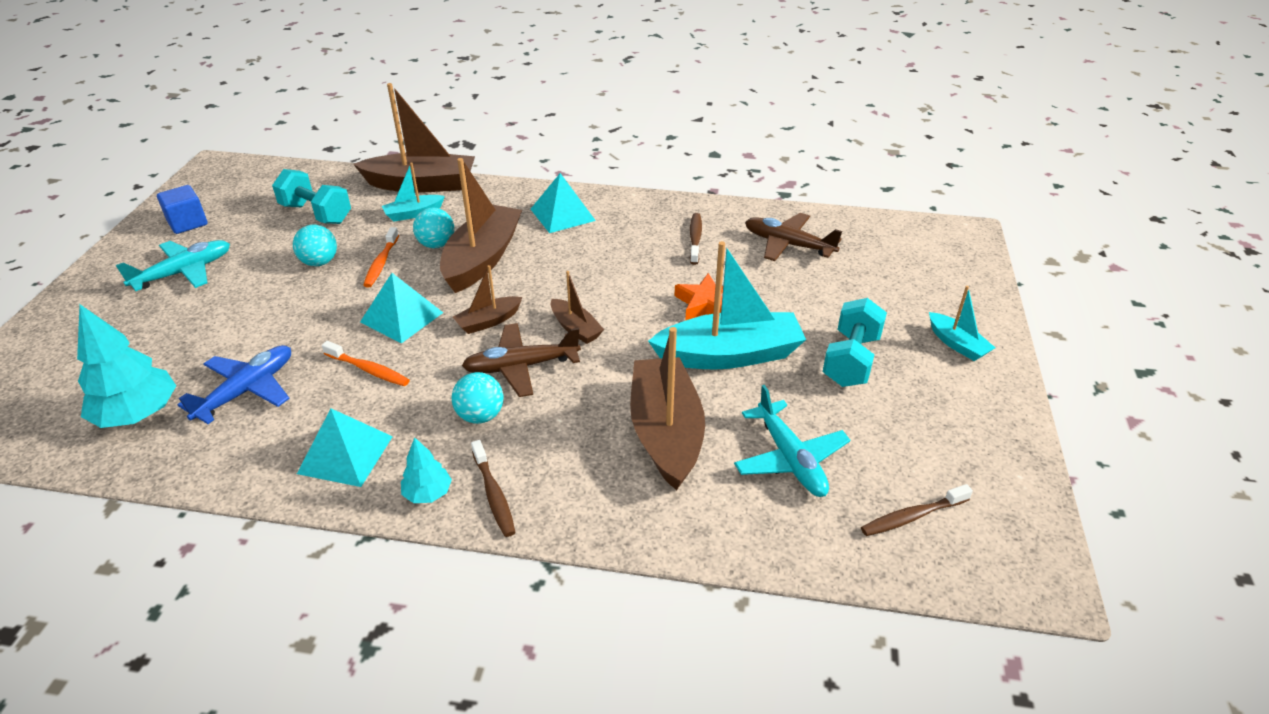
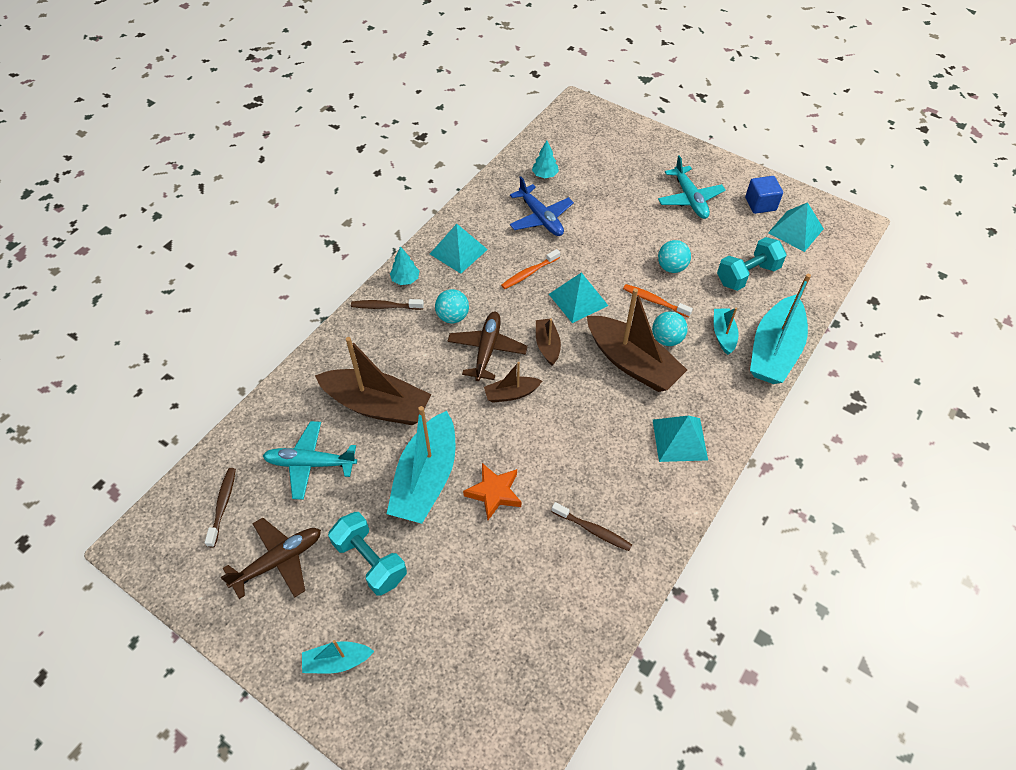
camera: 115 degrees right, 15 degrees up
(138, 414) = (545, 175): turquoise tree -> turquoise tree, size x0.53
(233, 196) = (795, 230): none -> turquoise pyramid
(422, 184) = (774, 350): brown boat -> turquoise boat
(788, 244) = (546, 608): brown plane -> brown plane (279, 561)

